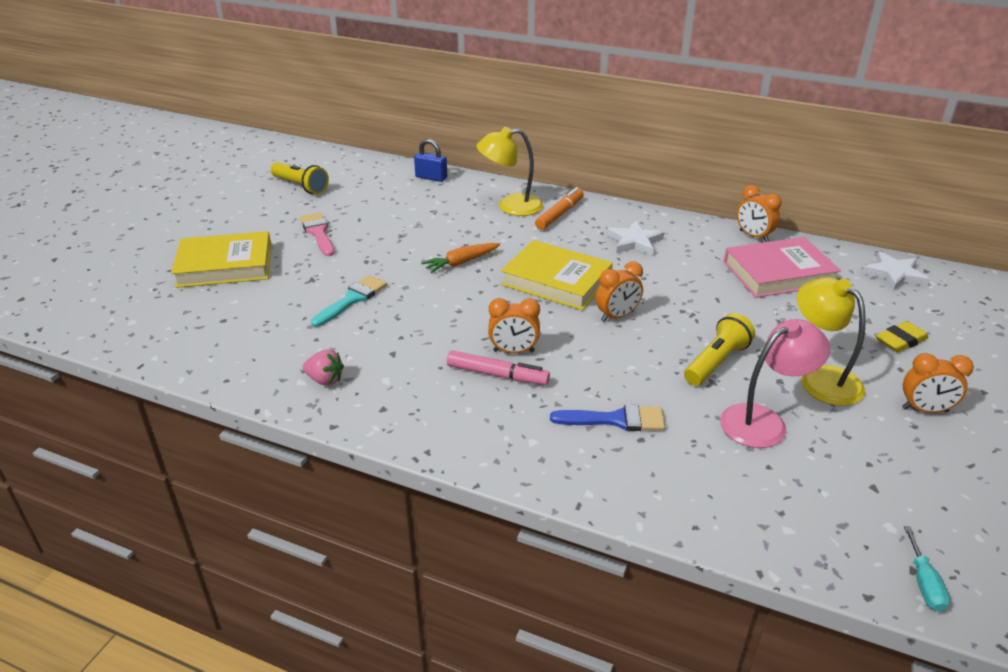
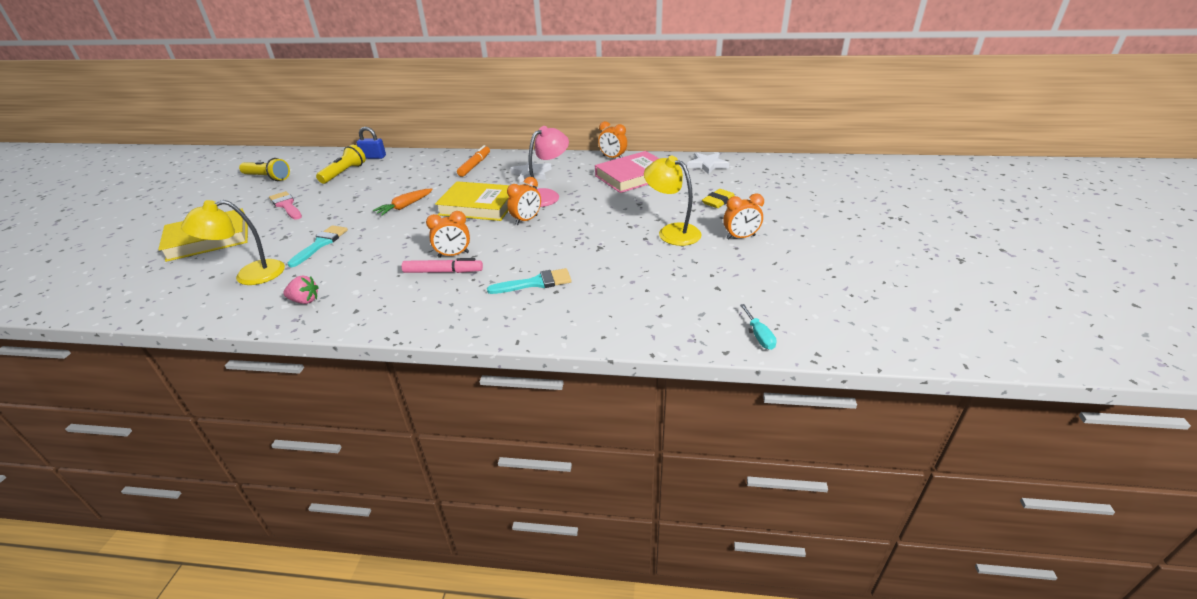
camera: 15 degrees left, 0 degrees up
(510, 206) = (437, 166): yellow lamp -> yellow lamp (250, 275)
(615, 420) = (535, 283): blue brush -> turquoise brush
(716, 362) = (600, 235): yellow flashlight -> yellow flashlight (344, 173)
(764, 421) = (638, 264): pink lamp -> pink lamp (547, 195)

